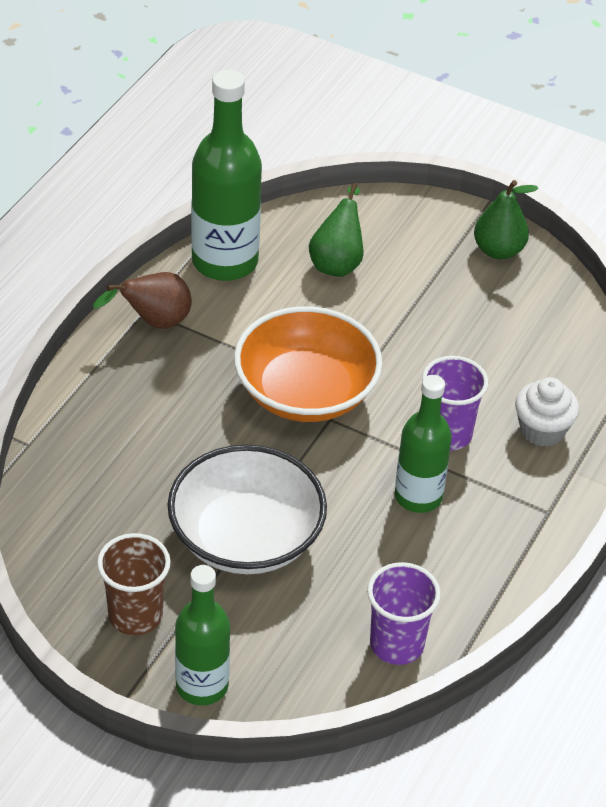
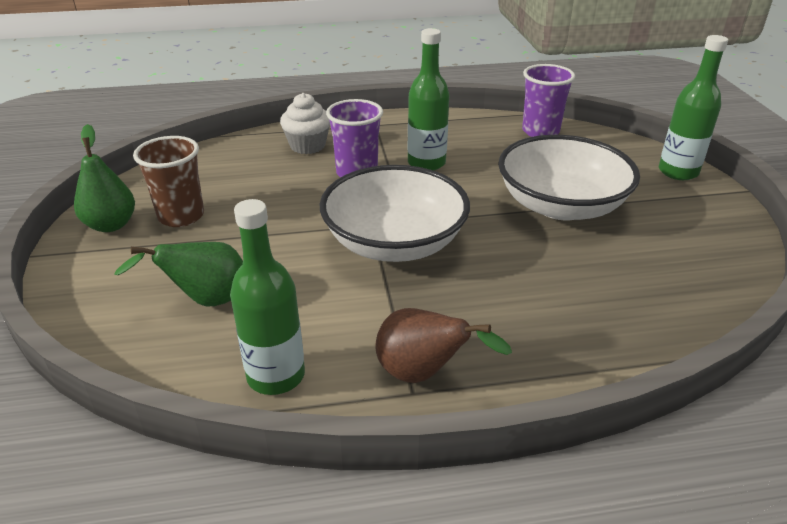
camera: 125 degrees left, 10 degrees down
(135, 615) = (689, 216): brown cup -> brown cup (181, 216)
(225, 261) = (276, 376): green bottle -> green bottle, size x0.66
(306, 392) = (394, 243): orange bowl -> white bowl

